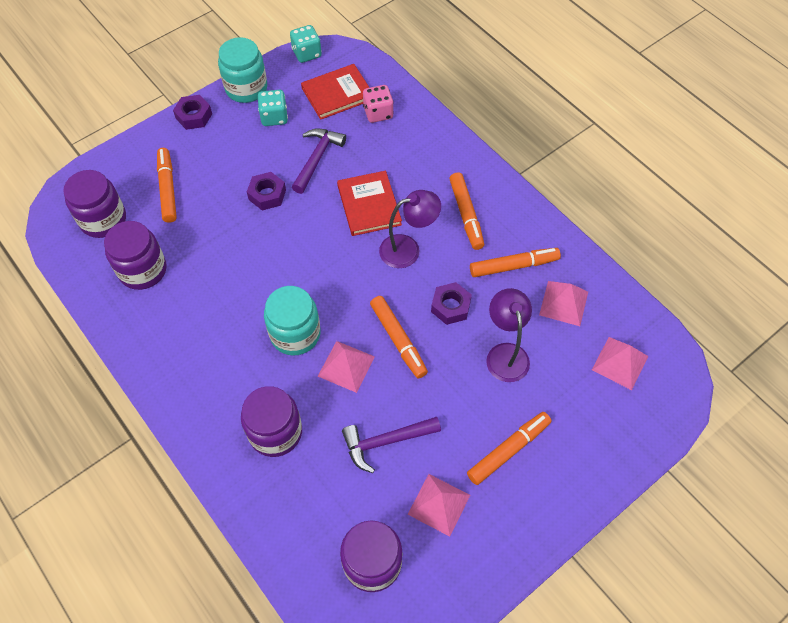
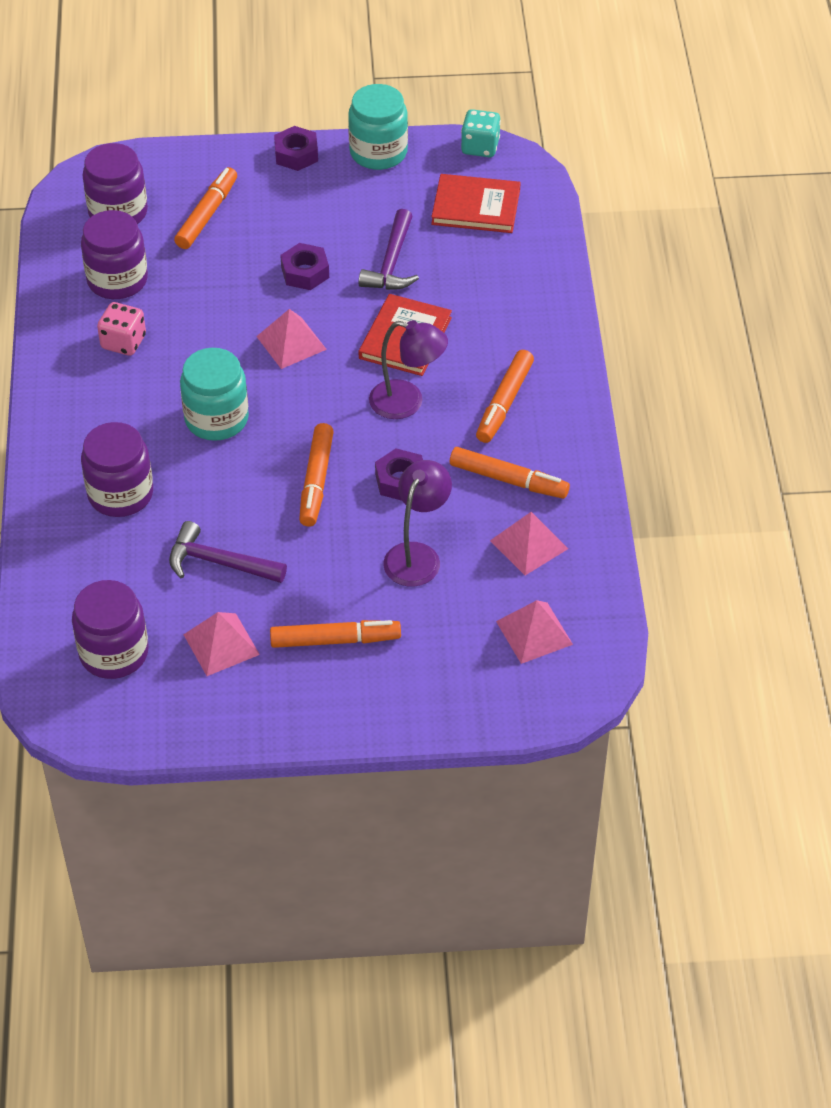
camera: 35 degrees right, 10 degrees down
(274, 117) = (382, 197): turquoise dice -> none
(317, 158) = (391, 263): purple hammer -> purple hammer turned 135 degrees clockwise
(346, 366) = (241, 475): pink pyramid -> pink pyramid (291, 343)
(378, 113) = (503, 250): pink dice -> pink dice (123, 342)

